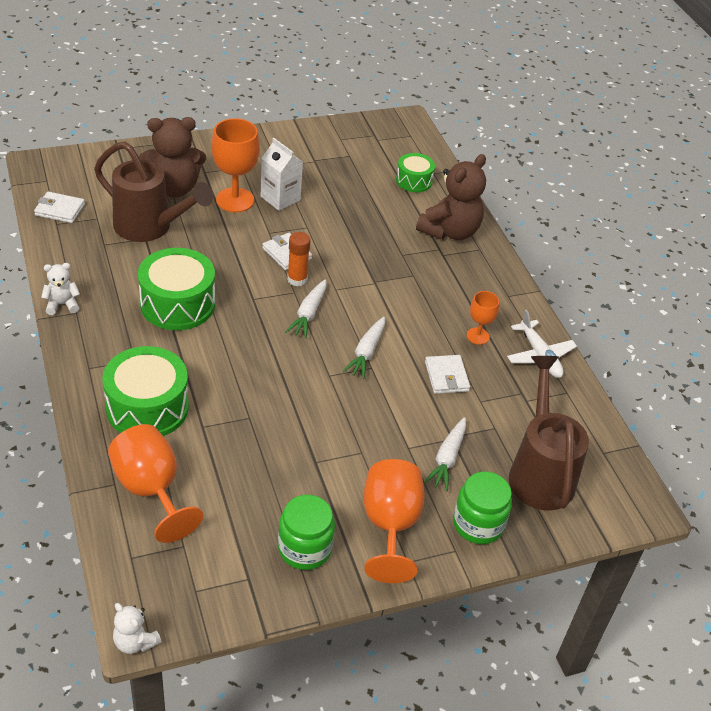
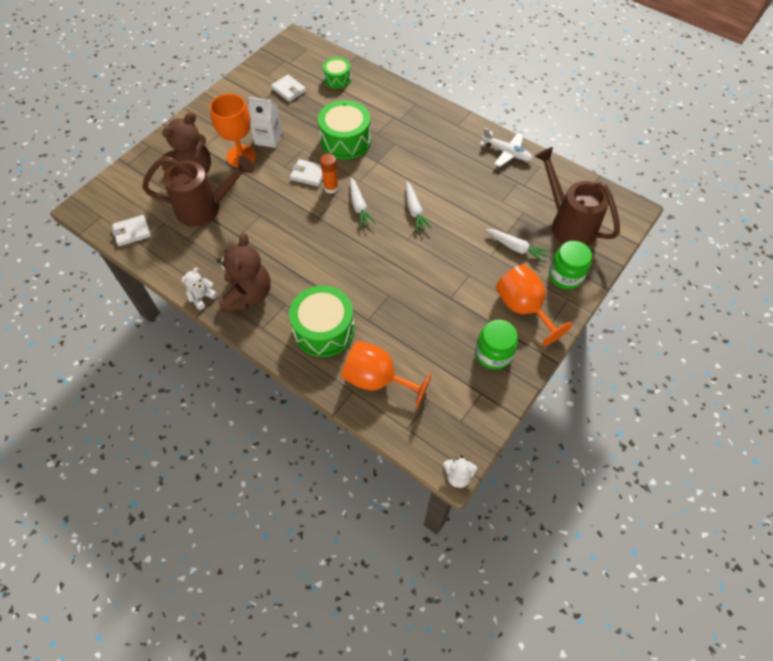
camera: 30 degrees left, 15 degrees up
(177, 304) = (275, 250): green drum -> green drum (345, 141)
(446, 376) = (471, 197): white wallet -> white wallet (289, 90)
(447, 459) = (516, 248): white carrot -> white carrot turned 45 degrees counterclockwise
(450, 231) = (389, 102): brown teddy bear -> brown teddy bear (247, 295)
(478, 336) = (464, 161): orange goblet -> none

